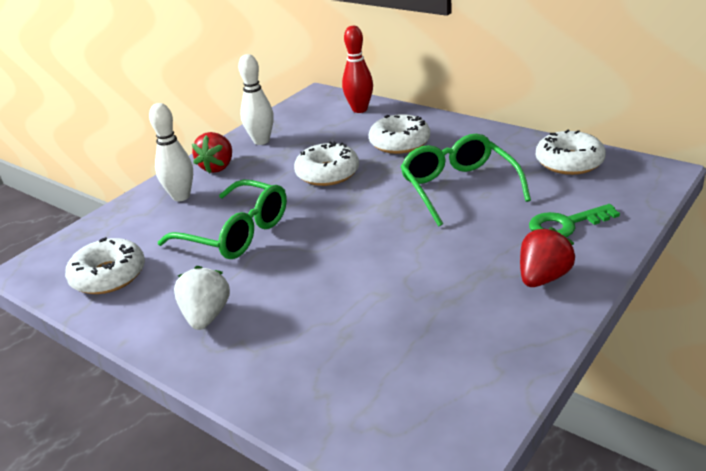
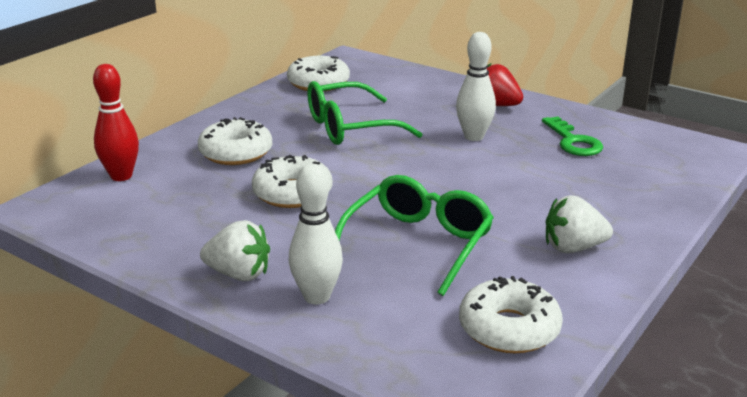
camera: 95 degrees left, 5 degrees down
(218, 167) = (239, 274): red strawberry -> white strawberry
(261, 141) = (173, 244): white bowling pin -> white bowling pin (474, 137)
(565, 224) = (422, 93): green key -> green key (573, 142)

